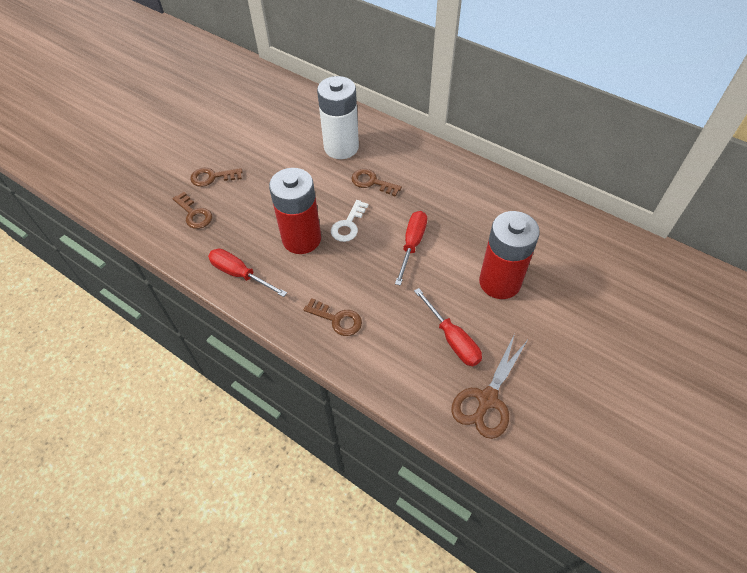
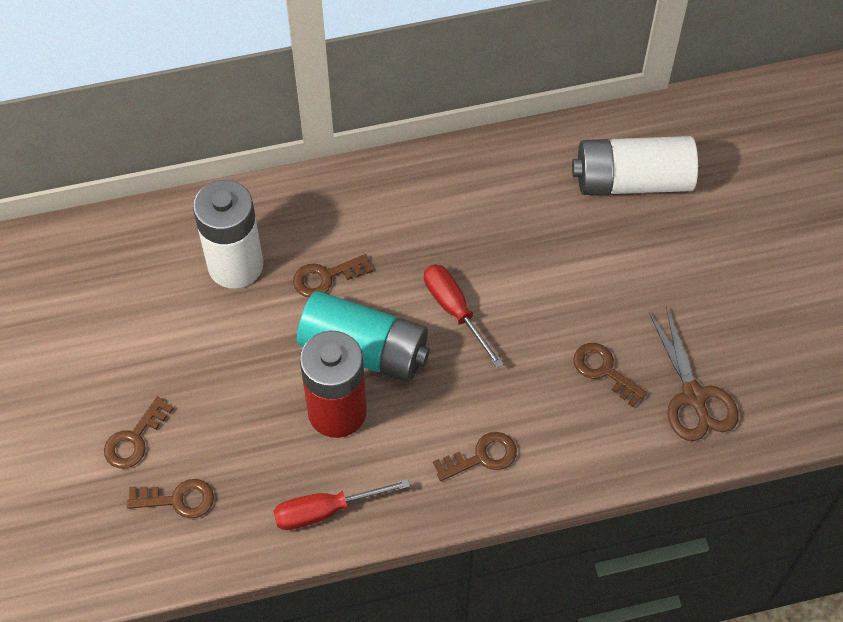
camera: 50 degrees left, 5 degrees up
(348, 225) = (364, 350): white key -> turquoise battery
(452, 339) = (604, 370): red screwdriver -> brown key
(499, 282) = (579, 272): red battery -> none
(586, 264) = (632, 180): none -> white battery

